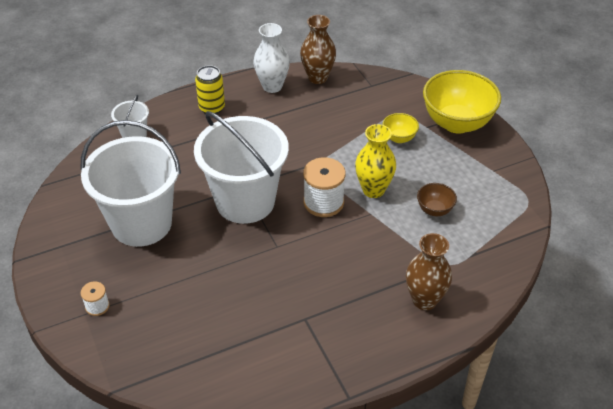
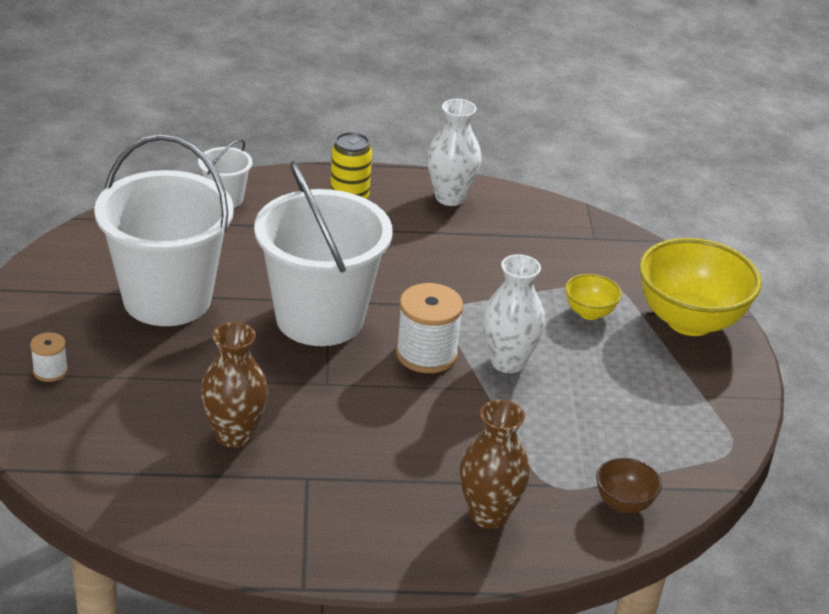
camera: 20 degrees right, 10 degrees down
(317, 77) = (522, 206): brown vase -> brown vase (234, 435)
(373, 190) = (508, 362): yellow vase -> white vase
(434, 210) = (580, 414): brown bowl -> brown bowl (624, 503)

